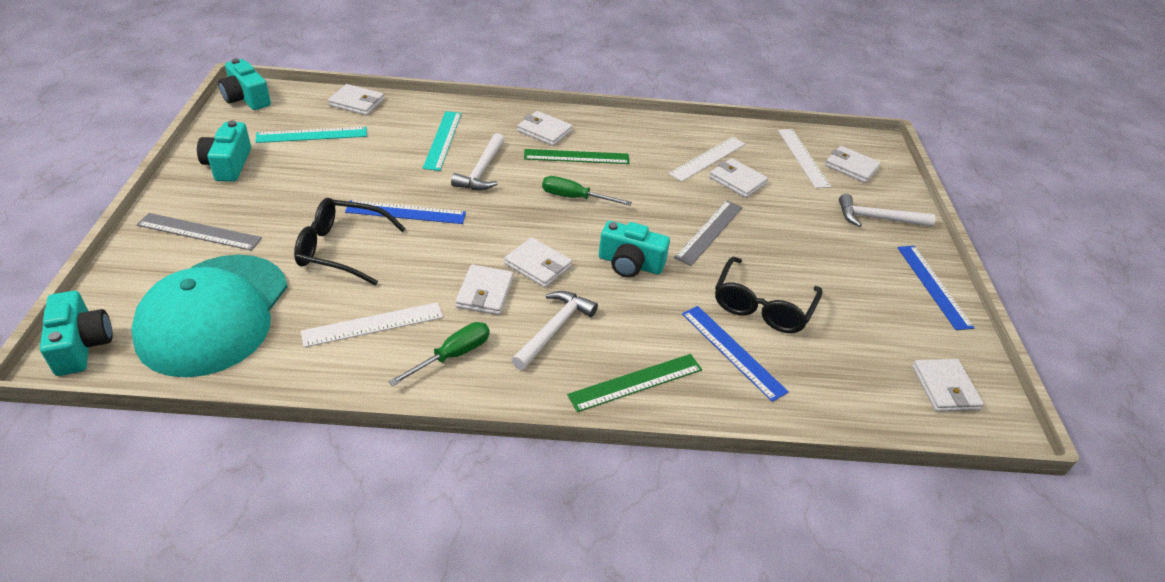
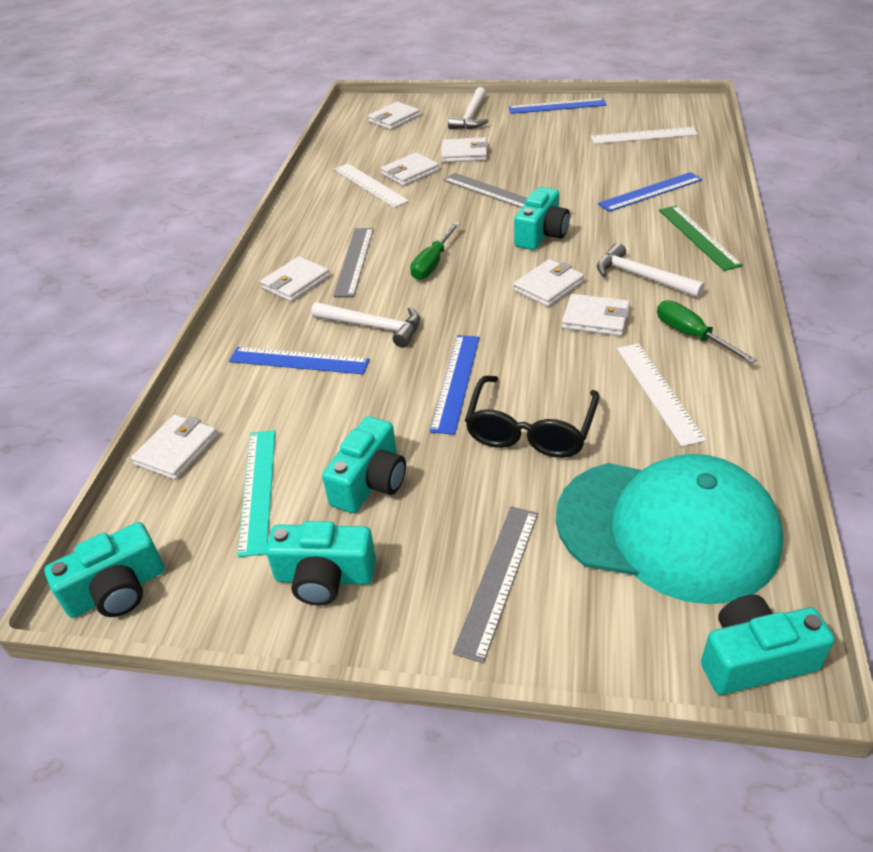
camera: 75 degrees left, 0 degrees up
(306, 177) = (370, 482): none -> turquoise camera
(443, 140) = (299, 360): turquoise ruler -> blue ruler
(576, 157) = (354, 261): green ruler -> grey ruler
(762, 305) = (591, 175): black glasses -> none
(803, 157) = (375, 138): white ruler -> white ruler (643, 135)
(944, 388) = (668, 117): white wallet -> white wallet (464, 153)

